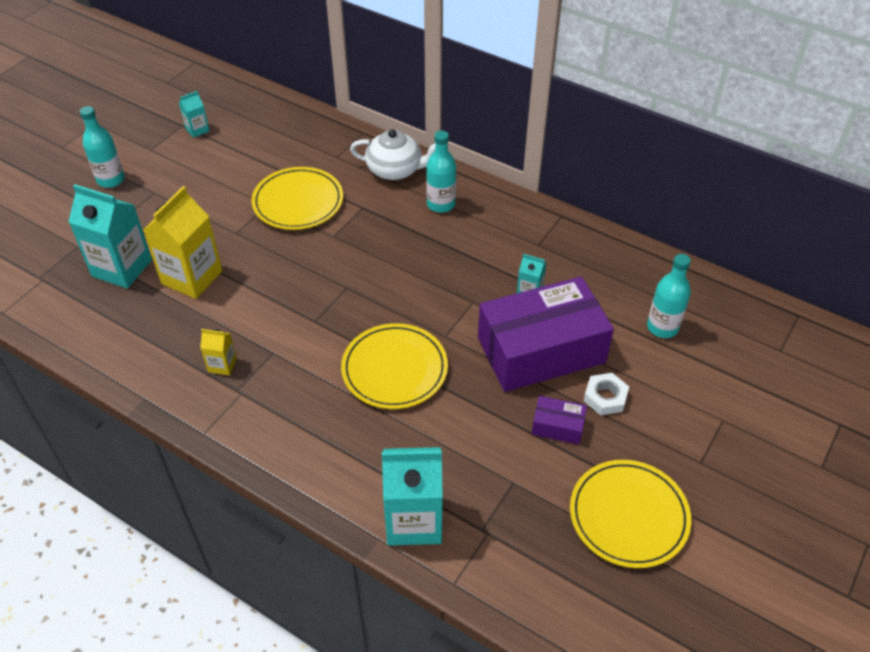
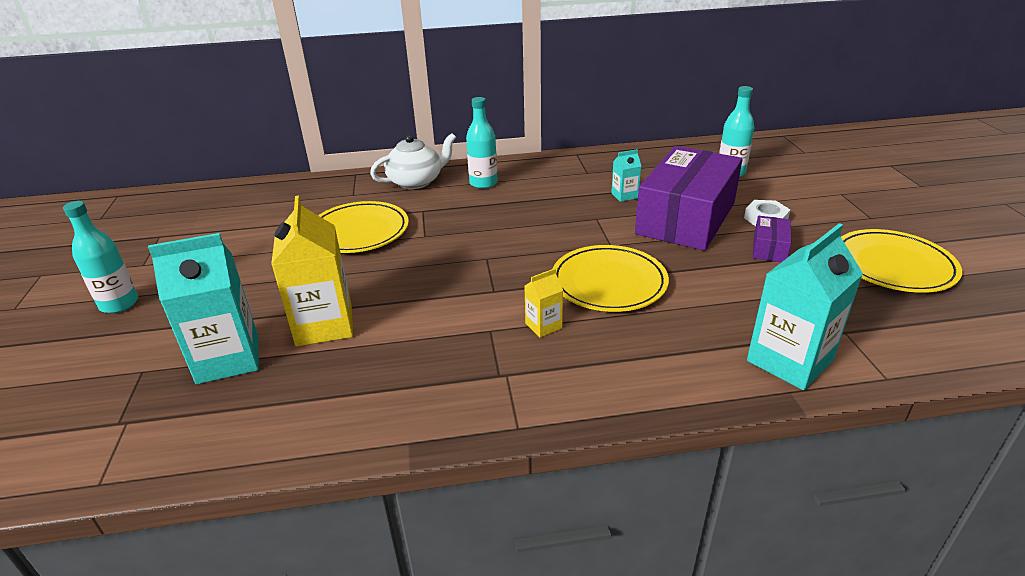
camera: 40 degrees left, 15 degrees down
(197, 130) = (181, 232): turquoise carton -> none
(222, 365) = (455, 366): yellow carton -> yellow carton (543, 326)
(558, 426) = (769, 248): purple box -> purple box turned 45 degrees counterclockwise

